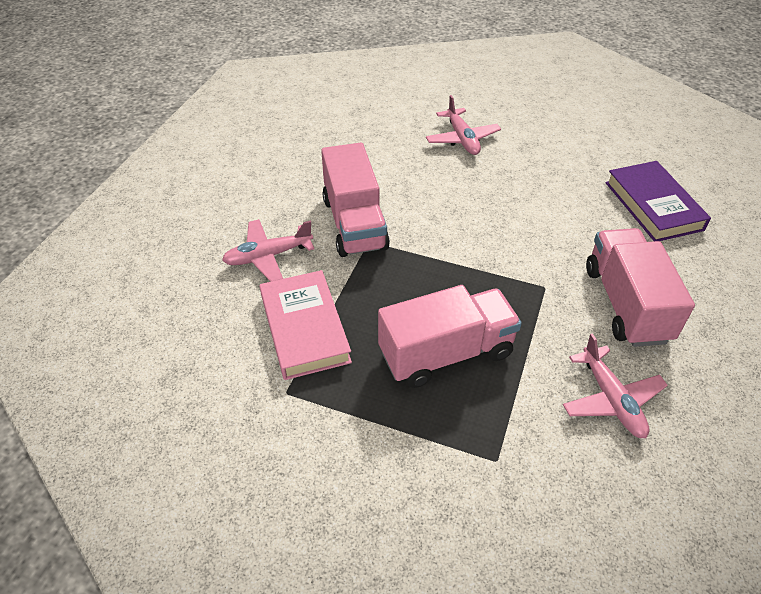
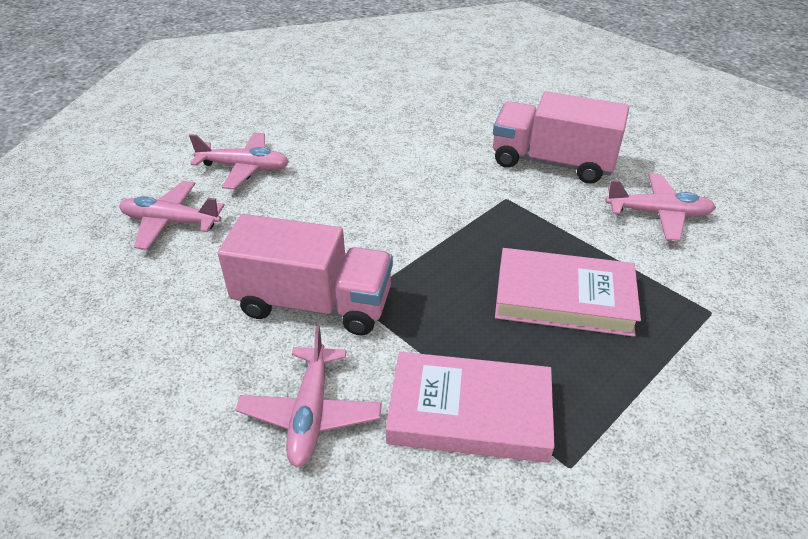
camera: 65 degrees left, 5 degrees down
(383, 134) = (171, 222): none -> pink plane
(446, 353) = (564, 298): pink truck -> pink book
(653, 206) = (442, 101): purple book -> none

